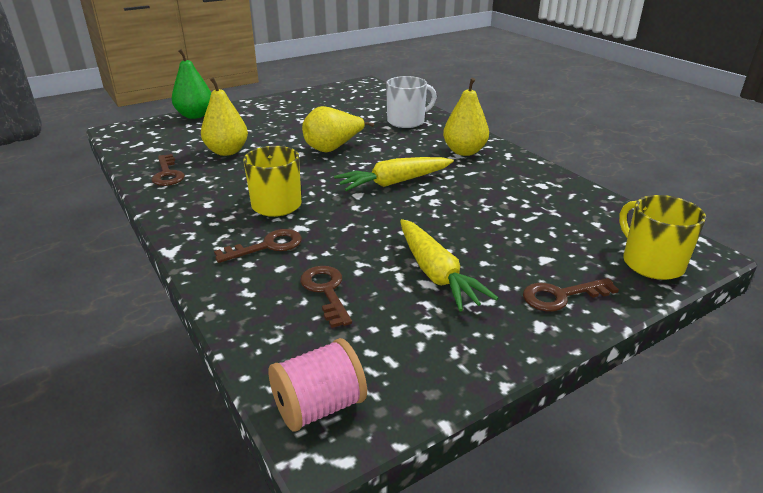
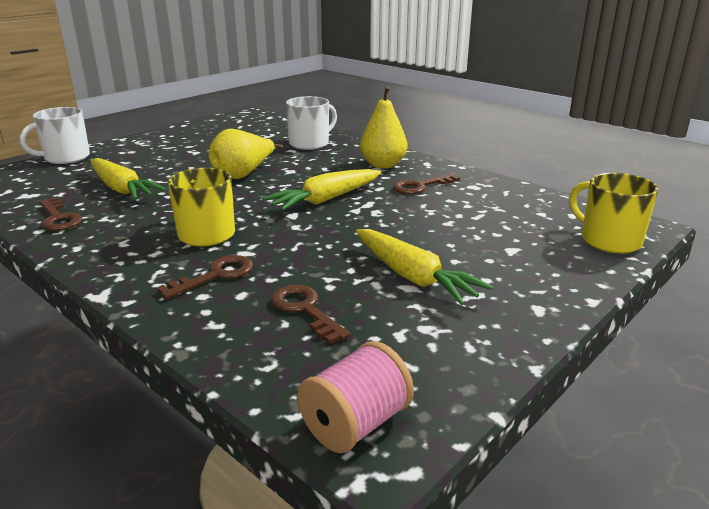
camera: 15 degrees left, 5 degrees down
(195, 115) = (65, 158): green pear -> white mug
(227, 151) = (122, 189): yellow pear -> yellow carrot
(561, 296) = (544, 280): brown key -> brown key (420, 186)

